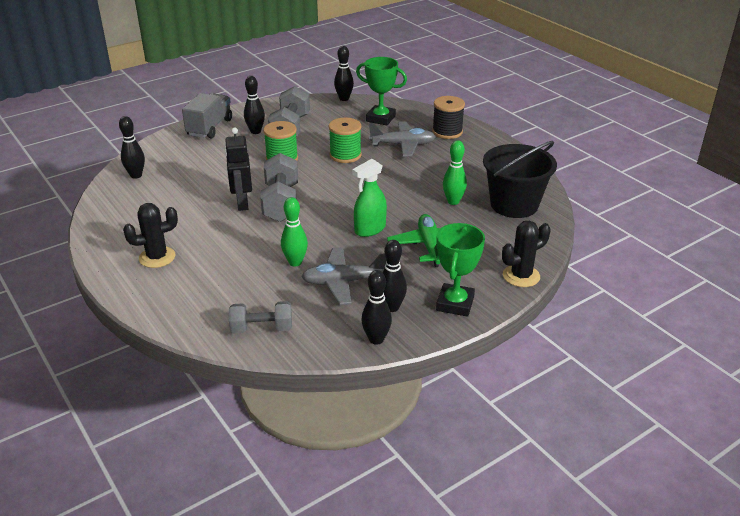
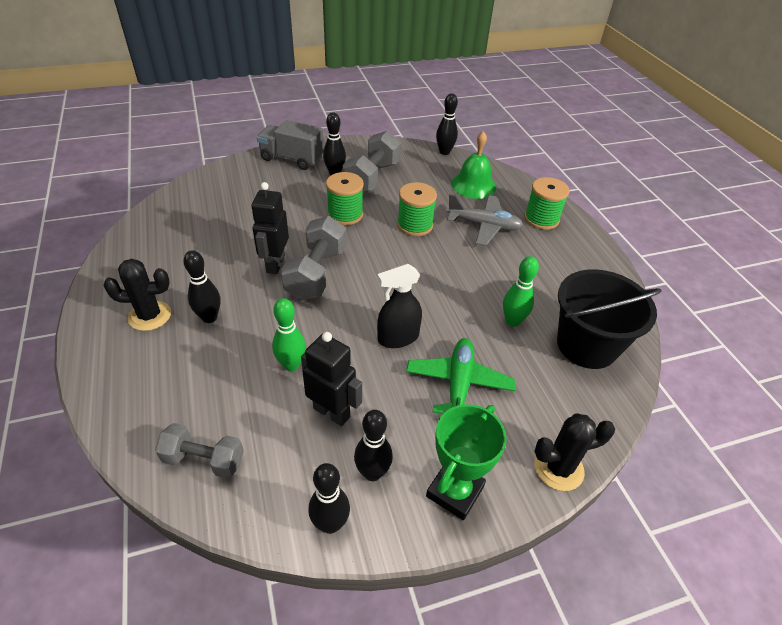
camera: 15 degrees right, 10 degrees up
(136, 175) = (189, 201): black bowling pin -> black bowling pin (209, 317)
(209, 127) = (292, 159): grey truck -> grey truck turned 105 degrees counterclockwise
(343, 282) = (332, 412): grey plane -> black robot
(370, 229) = (398, 338): green spray bottle -> black spray bottle
(380, 118) = (473, 185): green trophy -> green bell
(447, 132) = (541, 219): black spool -> green spool

